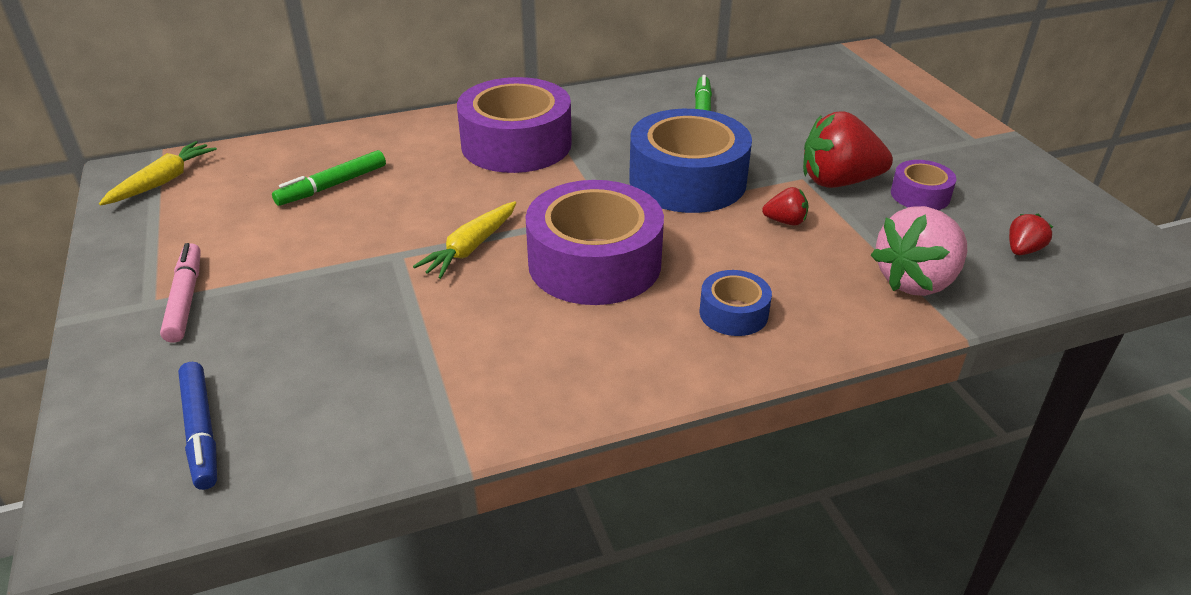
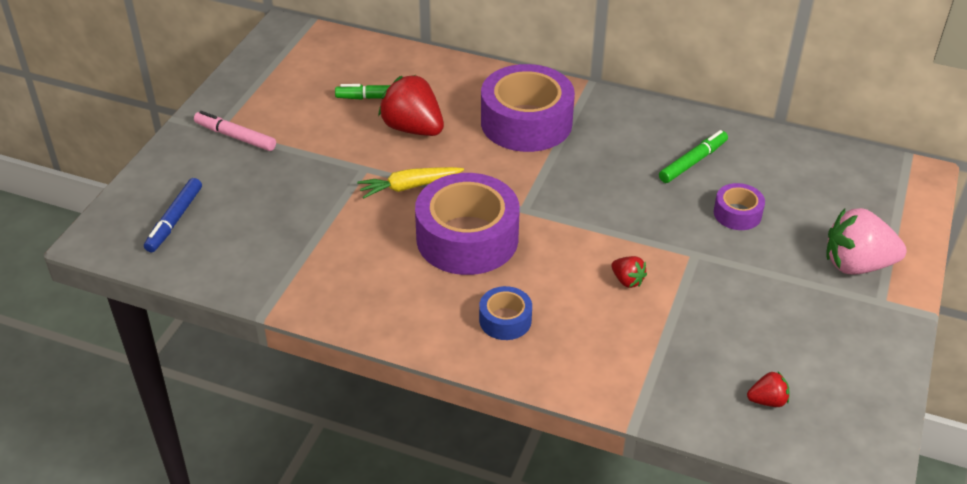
camera: 40 degrees right, 5 degrees up
(163, 181) = (295, 46): yellow carrot -> none
(185, 299) = (235, 137): pink marker -> pink marker turned 90 degrees counterclockwise
(687, 180) = (604, 212): blue tape -> none
(838, 182) = (711, 273): red strawberry -> red strawberry (413, 128)
(916, 281) = (653, 373): pink strawberry -> pink strawberry (856, 265)
(920, 195) = (758, 318): purple tape -> purple tape (737, 214)

